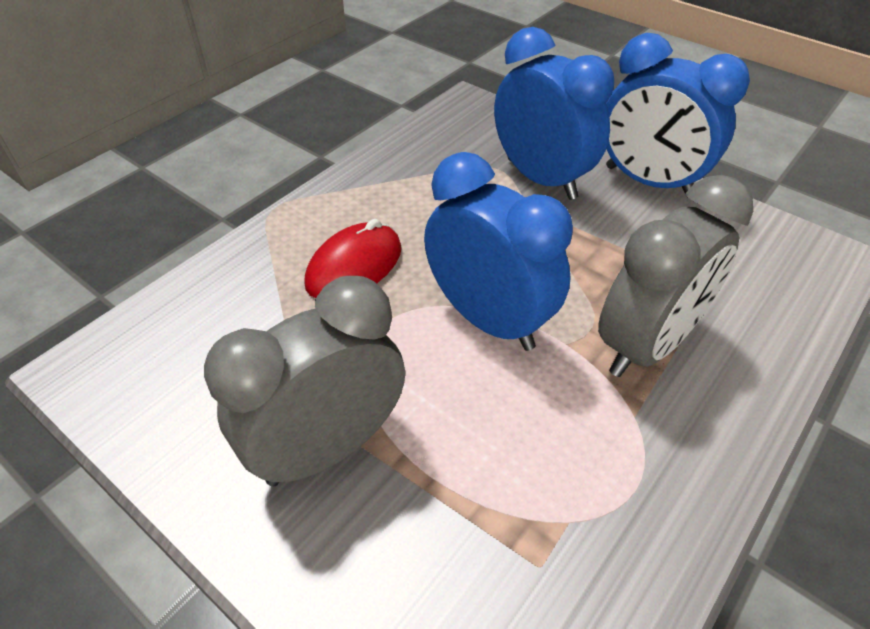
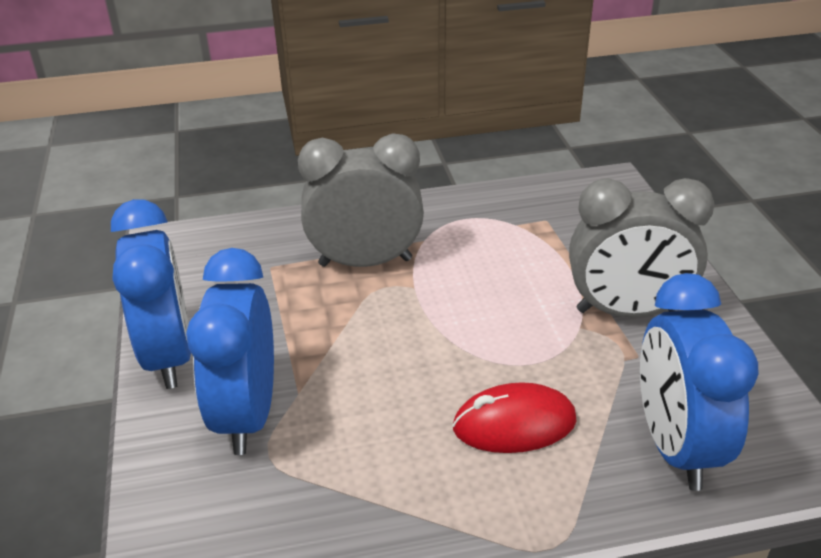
camera: 140 degrees left, 10 degrees down
(489, 319) = (447, 326): blue clock -> blue clock (675, 446)

